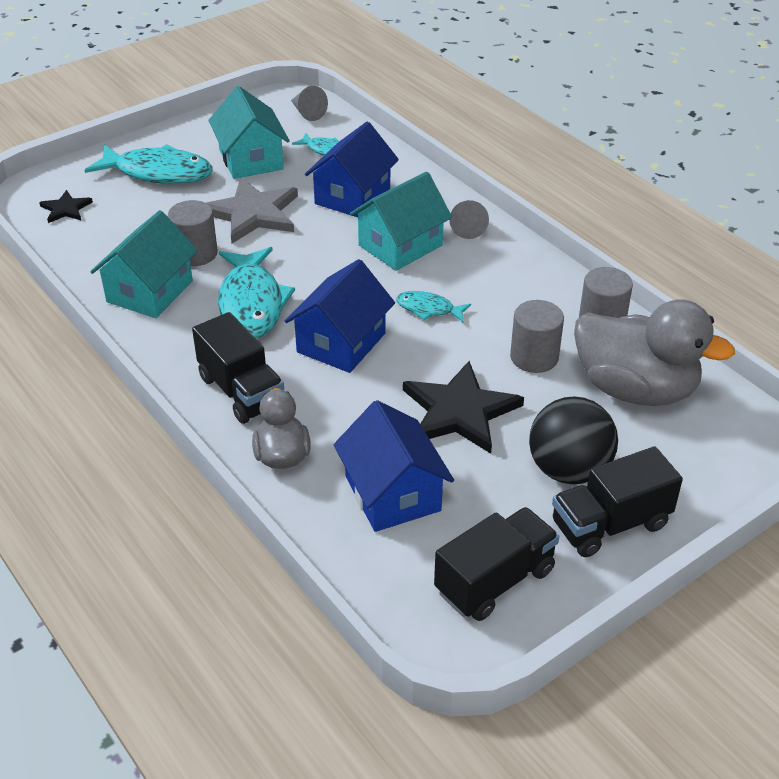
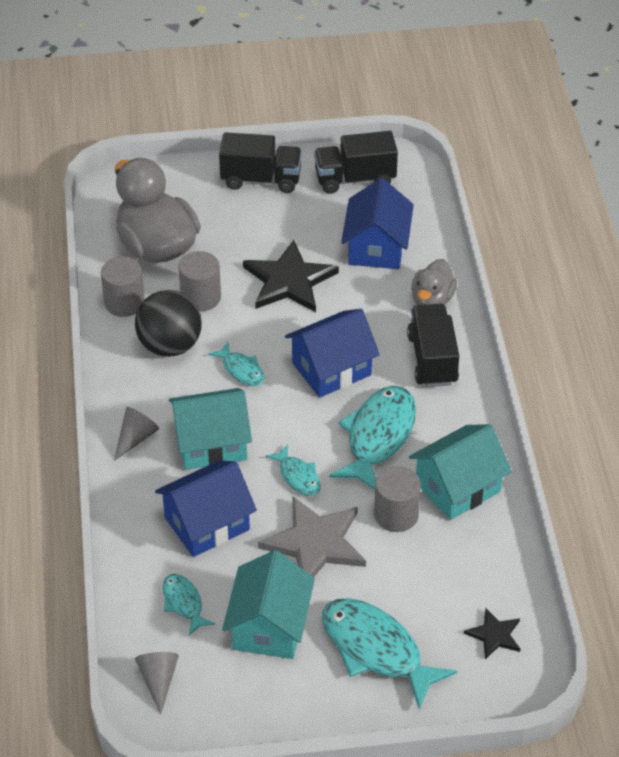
camera: 150 degrees left, 5 degrees up
(303, 250) = (298, 476): none -> turquoise fish
(568, 470) = (254, 217): black ball -> black ball (170, 346)

